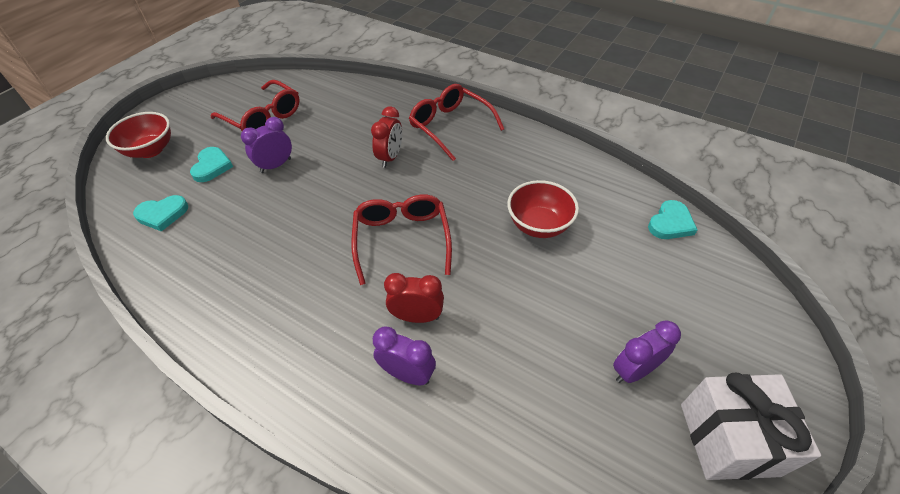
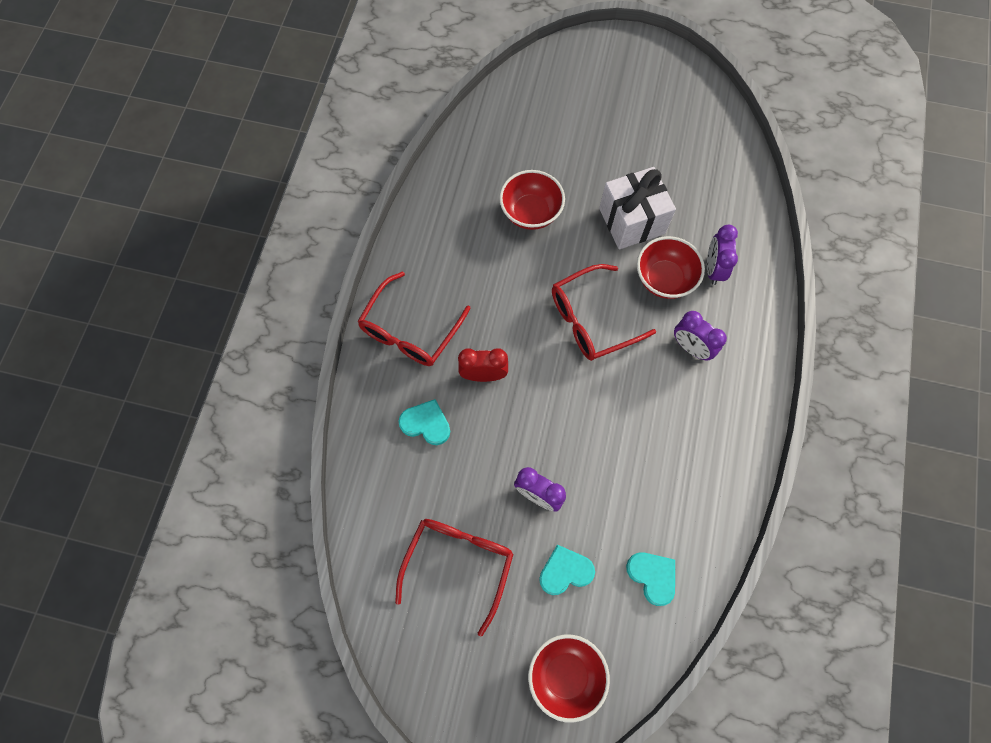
camera: 110 degrees left, 20 degrees up
(417, 317) = (664, 279): red clock -> red bowl
(634, 370) = (645, 130): purple clock -> purple clock (691, 348)
(670, 223) = (491, 116): turquoise heart -> turquoise heart (426, 423)
(728, 439) = (670, 79): white gift -> white gift (632, 221)

